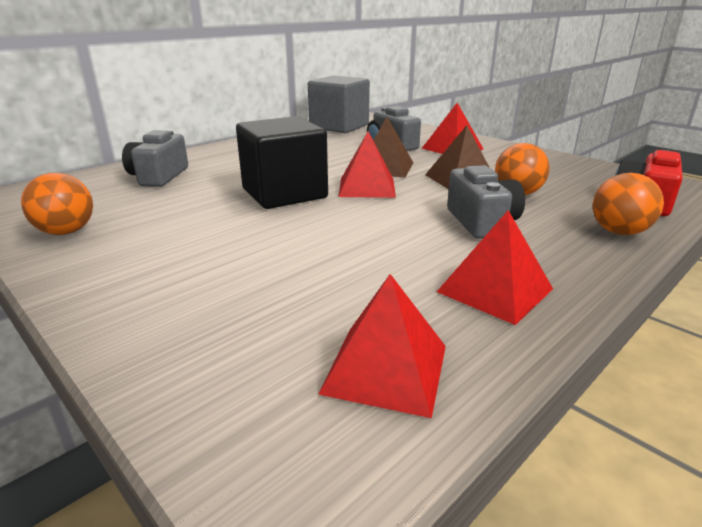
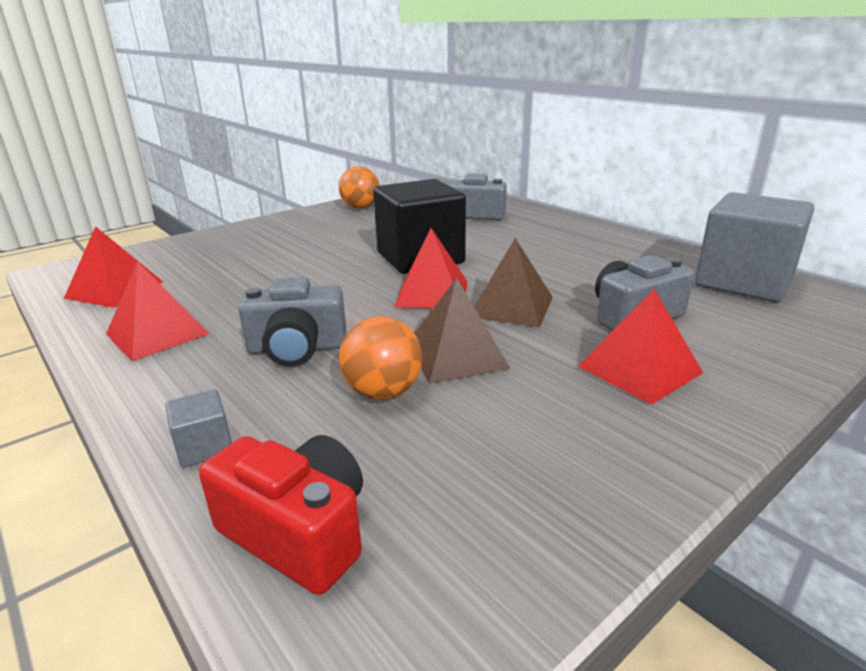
camera: 95 degrees right, 0 degrees up
(619, 232) = (204, 447): orange ball -> grey cube

